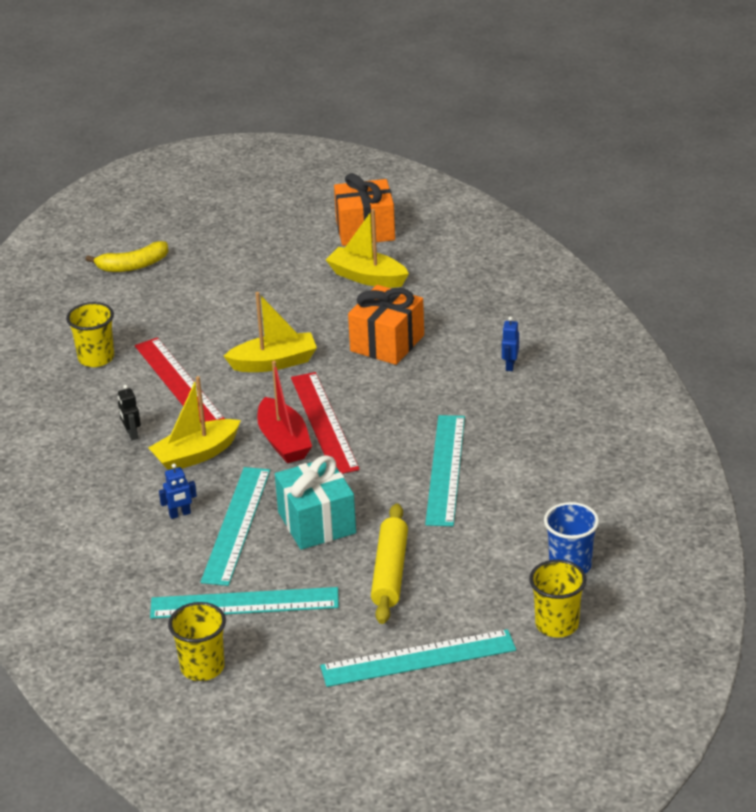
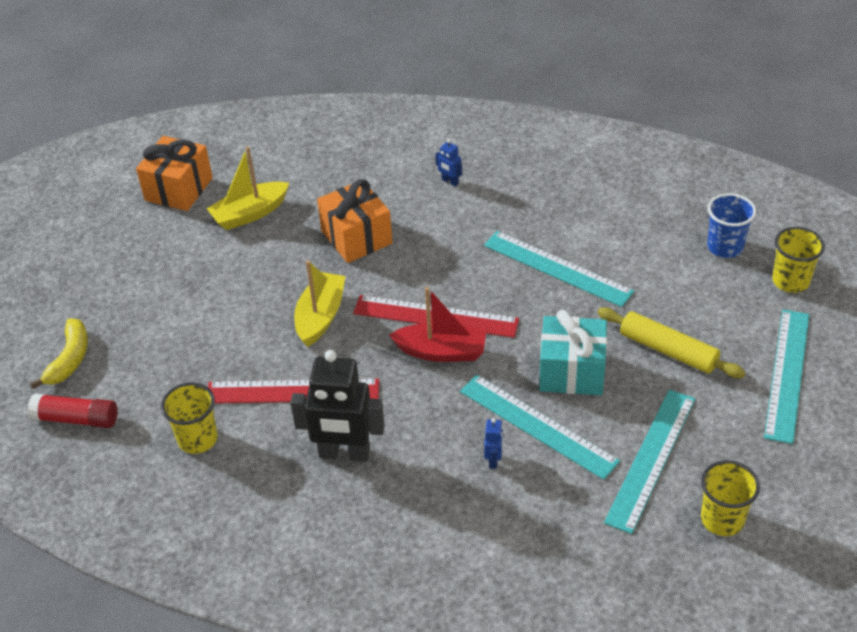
camera: 60 degrees left, 10 degrees up
(76, 295) = (76, 419): none -> red glue stick
(131, 434) = (344, 453): black robot -> black robot, size x2.34
(196, 455) = (414, 418): yellow boat -> none

